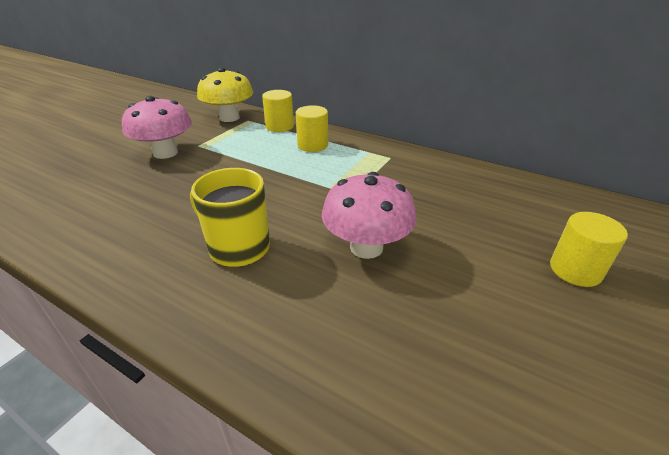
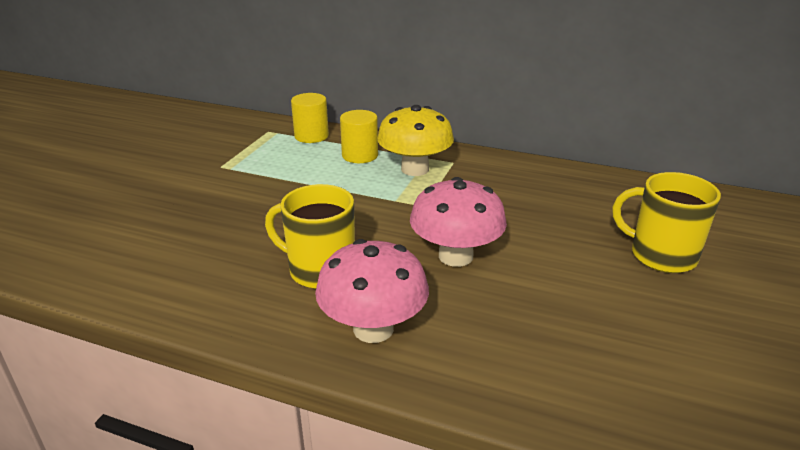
camera: 10 degrees left, 5 degrees down
(165, 153) = (185, 178): pink mushroom -> pink mushroom (373, 329)
(229, 118) = (244, 130): yellow mushroom -> yellow mushroom (415, 169)
(575, 270) = (661, 255): yellow cylinder -> yellow mug

